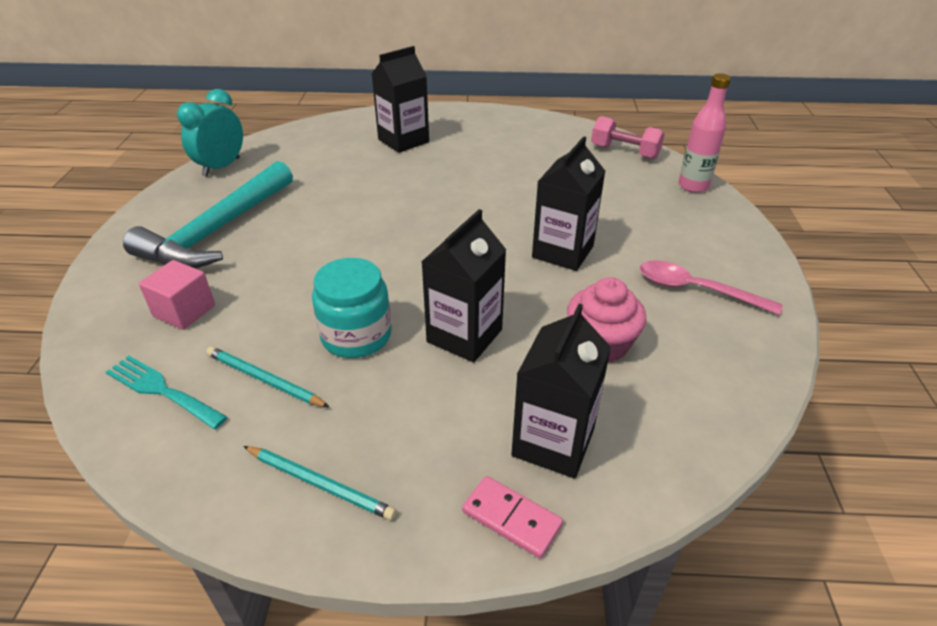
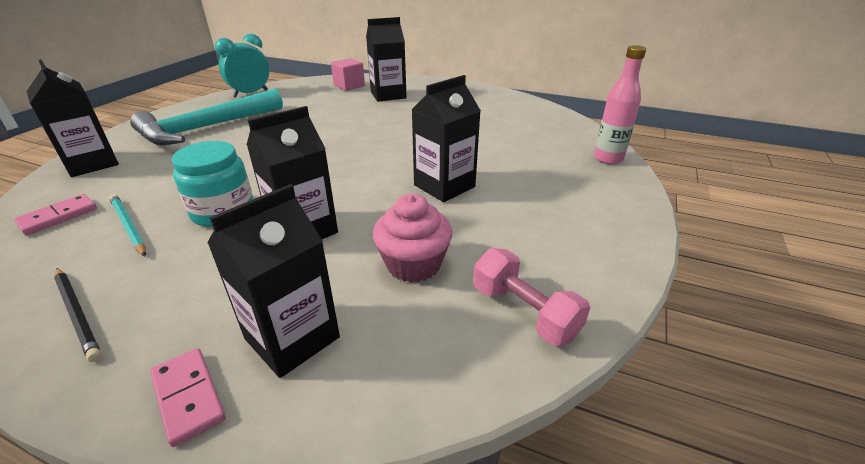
camera: 20 degrees right, 5 degrees down
(118, 313) = (92, 163): none -> black carton
(161, 390) = (58, 217): turquoise fork -> pink domino
(184, 311) = (131, 170): pink cube -> pink cube (349, 86)
(320, 484) = (77, 314): turquoise pencil -> black pencil
(624, 152) = (562, 125): pink dumbbell -> pink dumbbell (524, 312)
(696, 289) = (546, 240): pink spoon -> none

